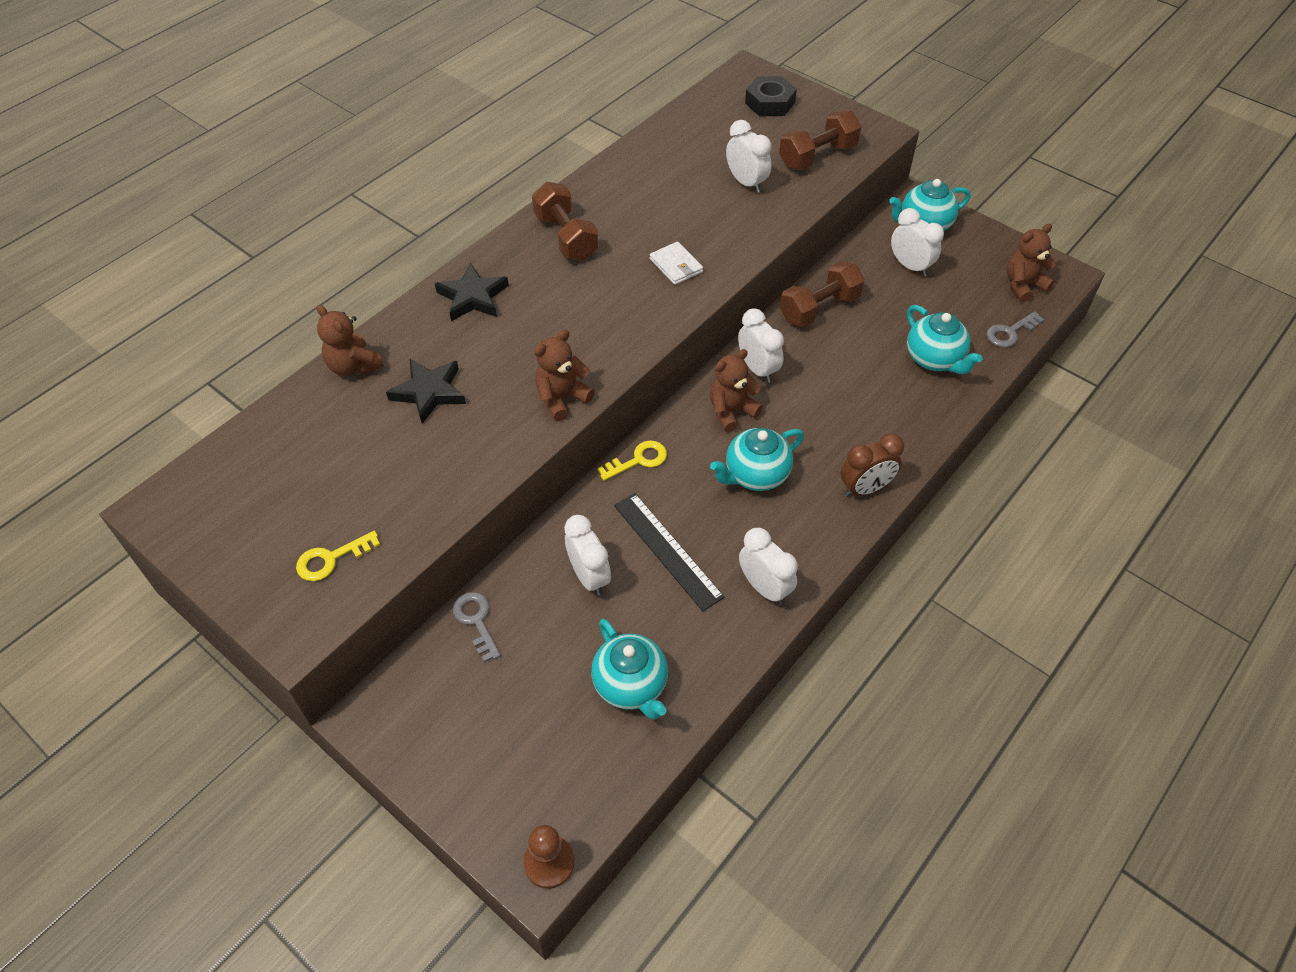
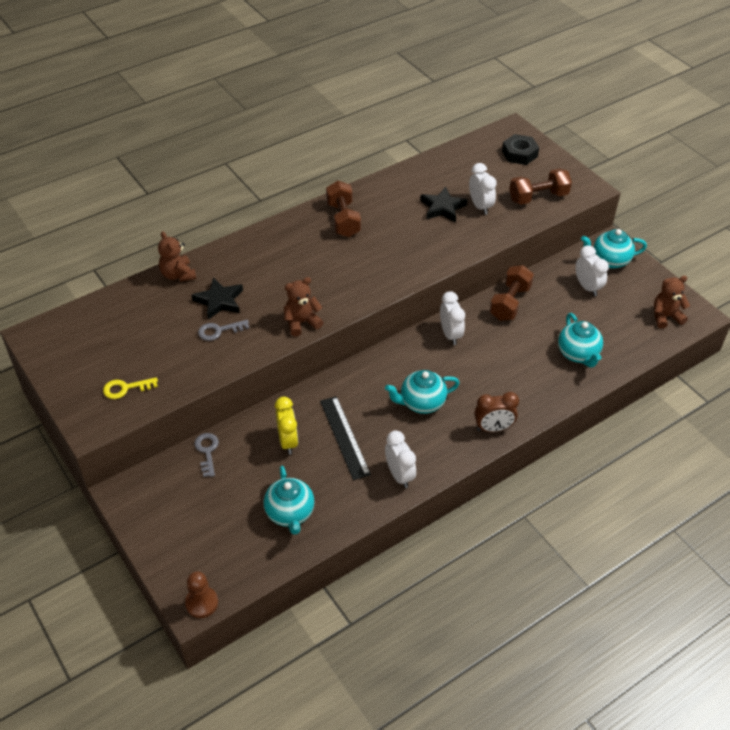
camera: 15 degrees right, 5 degrees down
(473, 297) = (268, 246): black star -> black star (442, 208)
(589, 576) = (288, 441): white clock -> yellow clock
(638, 460) = (347, 376): yellow key -> none
(676, 266) = (409, 253): white wallet -> none
(731, 411) = (421, 358): brown teddy bear -> none
(819, 308) = (510, 303): brown dumbbell -> brown dumbbell turned 45 degrees counterclockwise
(1010, 332) = (641, 347): grey key -> grey key (219, 331)

